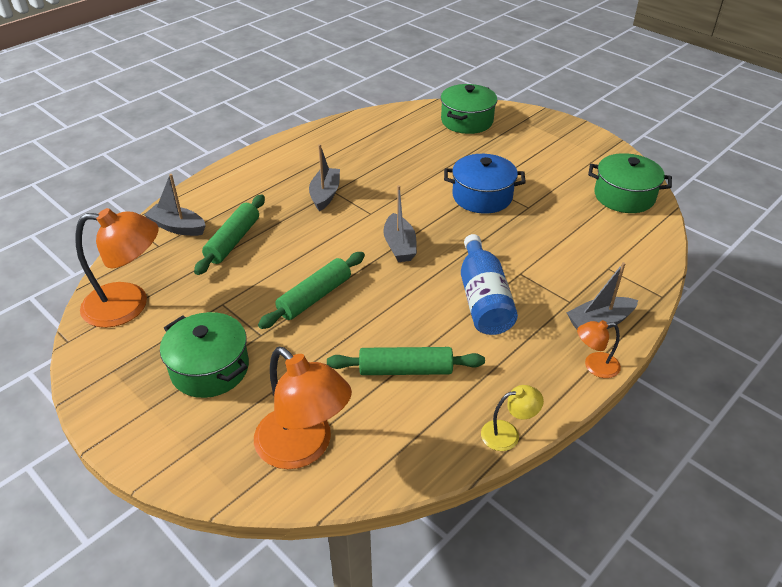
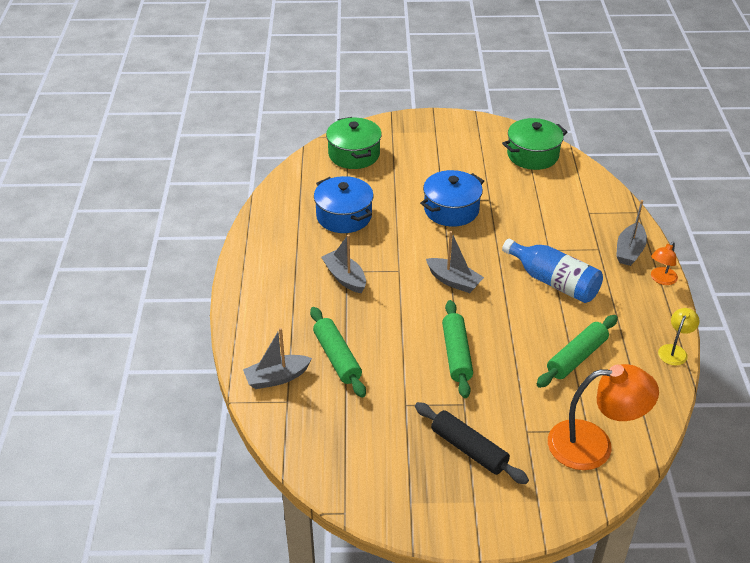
camera: 45 degrees left, 0 degrees up
(129, 305) = (343, 456): orange lamp -> none
(210, 369) = (469, 449): green pot -> black rolling pin
(392, 156) = (344, 216): none -> blue pot

